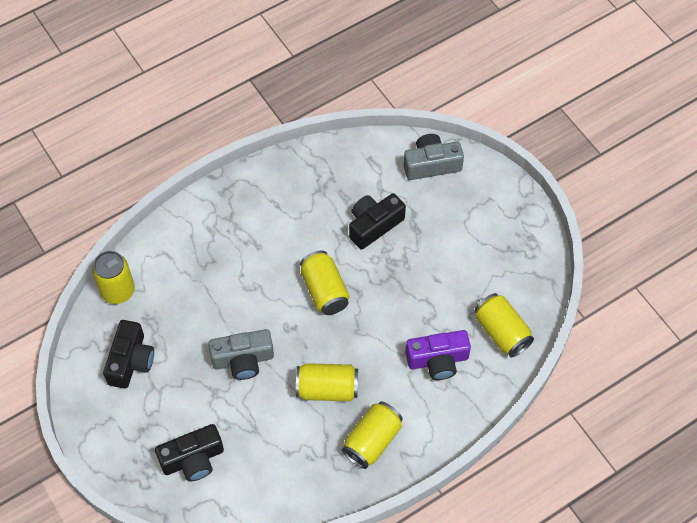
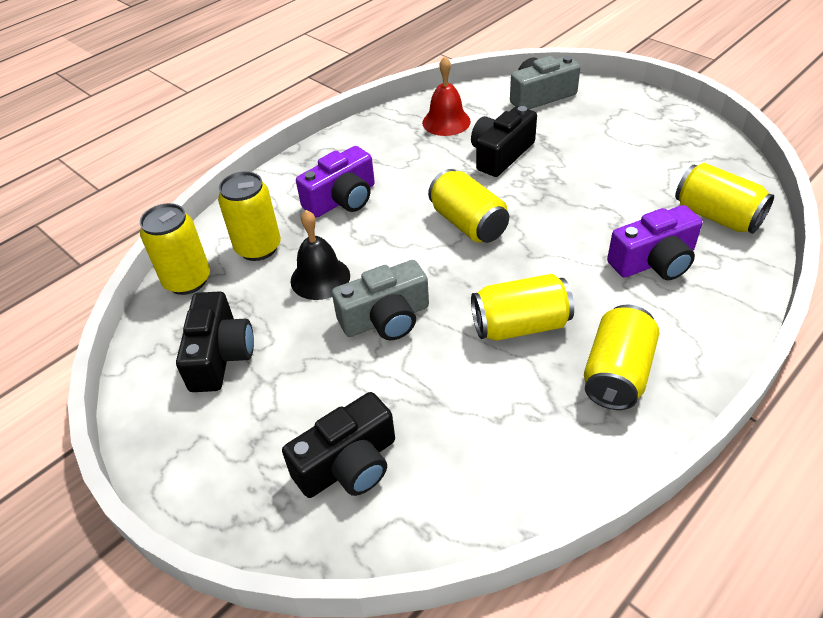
camera: 10 degrees left, 15 degrees down
(171, 273) = (258, 248): none -> yellow can
(208, 313) = (320, 278): none -> black bell
(241, 240) = (342, 199): none -> purple camera
(345, 175) = (446, 122): none -> red bell

